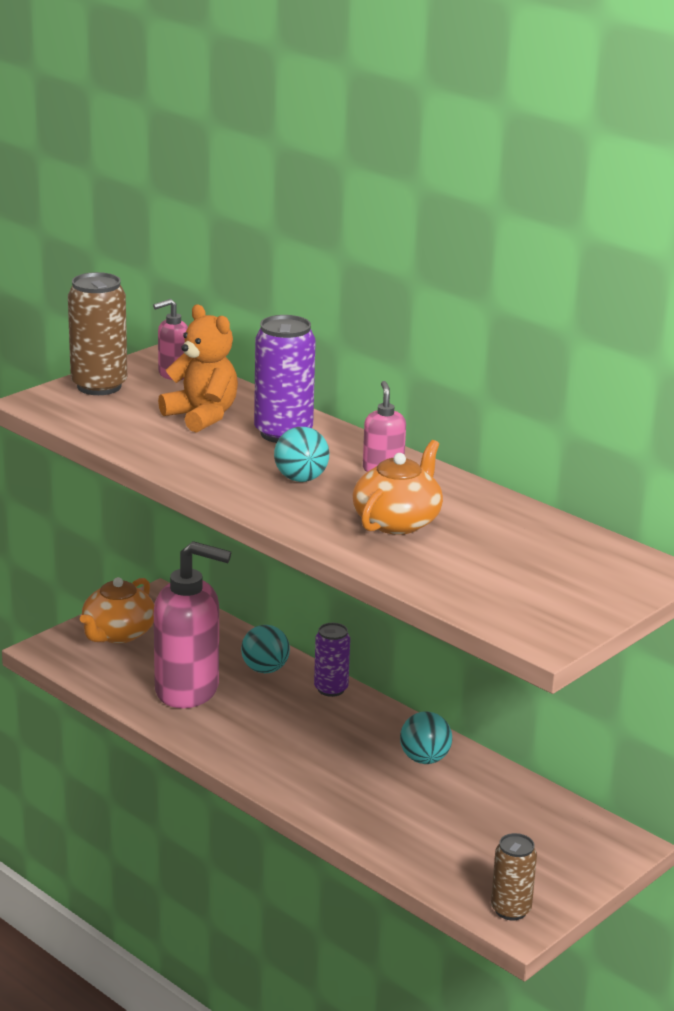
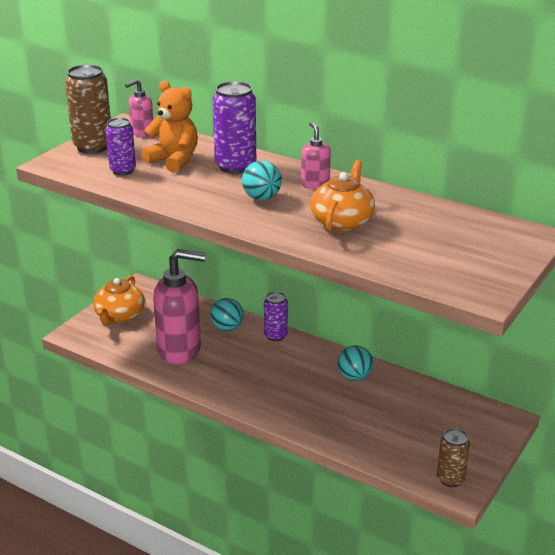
camera: 10 degrees left, 5 degrees up
(127, 422) = (123, 170): none -> purple can

